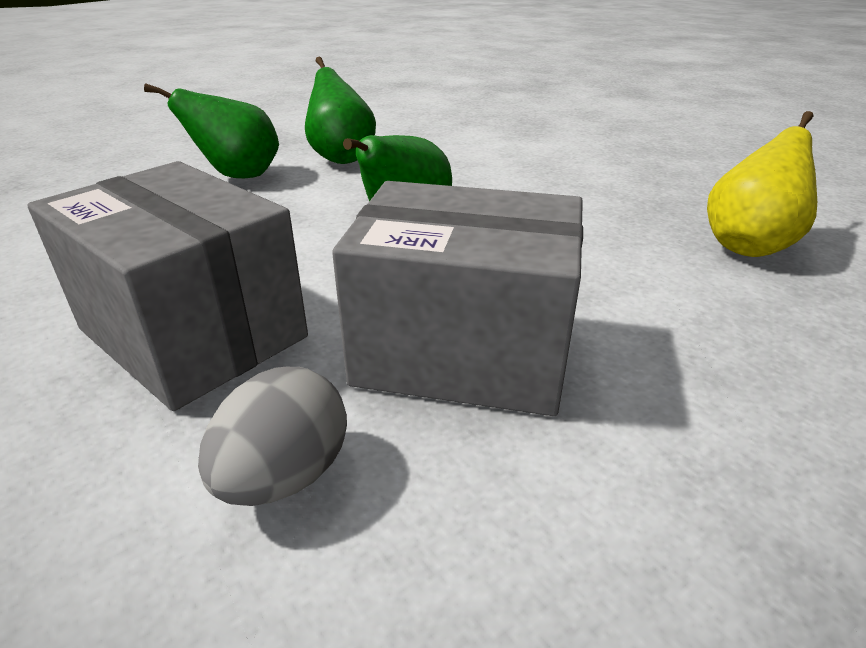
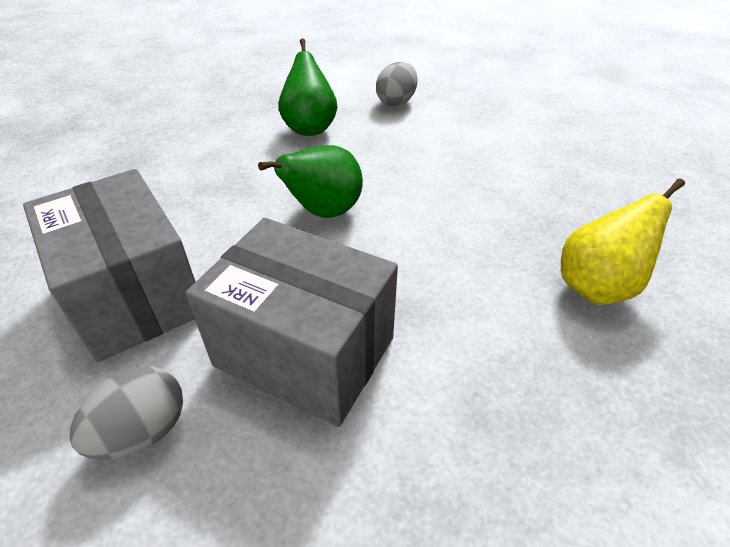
camera: 15 degrees right, 10 degrees up
(238, 176) = (224, 138): green pear -> none
(429, 130) = (396, 102): none -> grey egg

